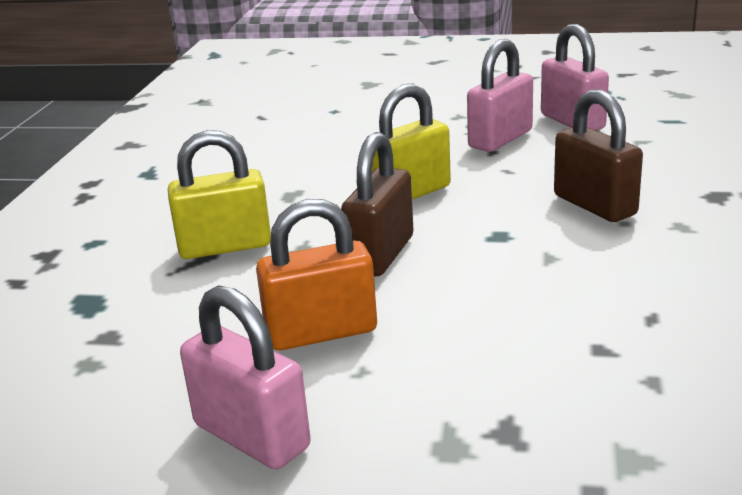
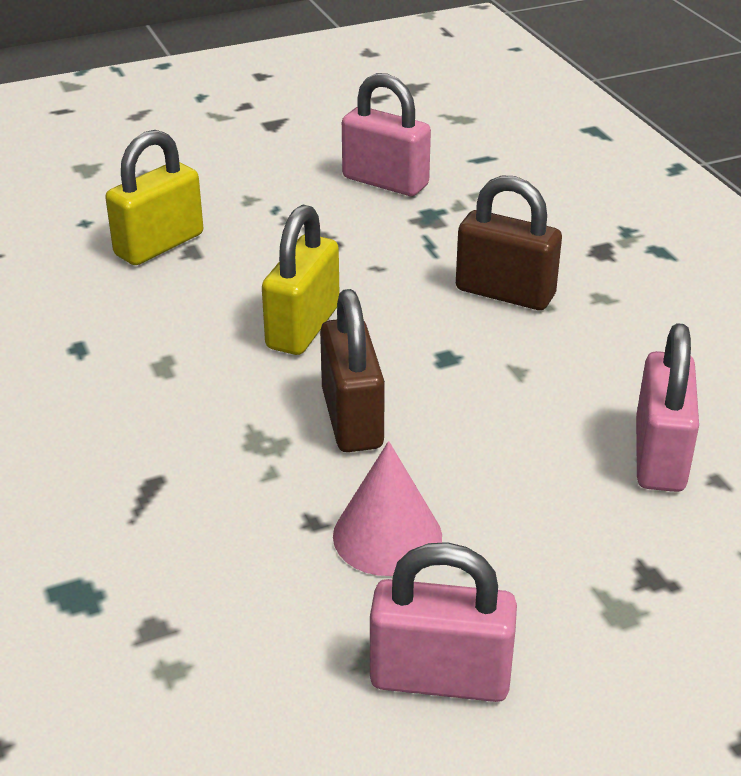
camera: 35 degrees left, 10 degrees up
(225, 246) = (163, 463): yellow padlock -> yellow padlock (159, 245)
(321, 332) = (387, 536): orange padlock -> pink cone
(500, 139) = (330, 224): pink padlock -> pink padlock (659, 456)

